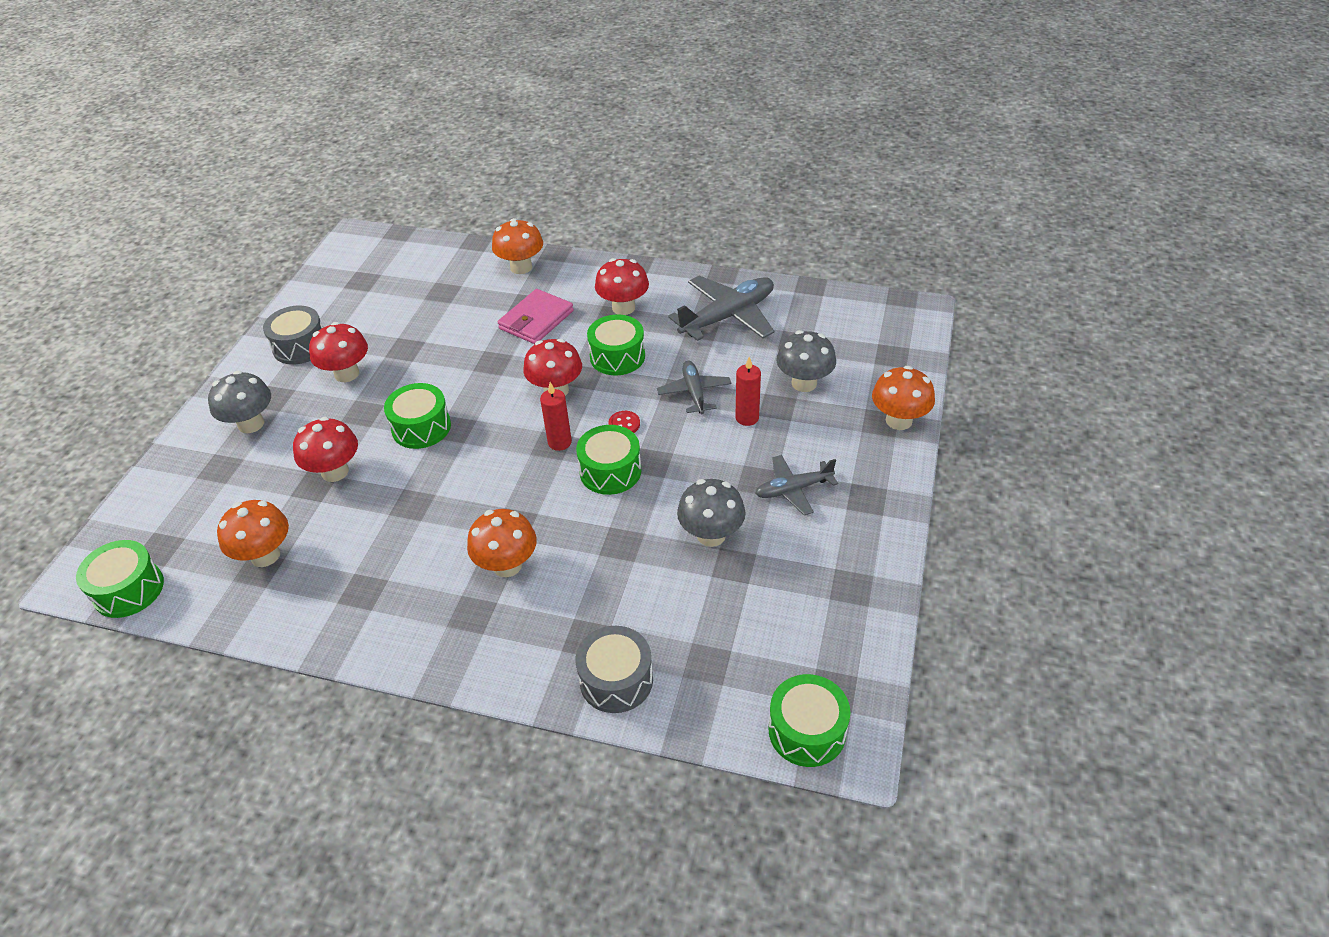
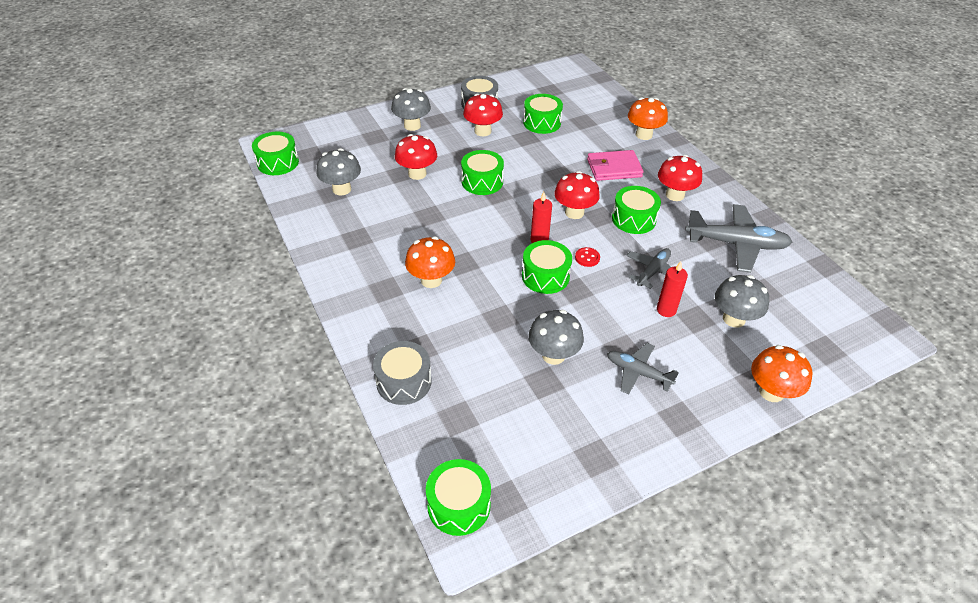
camera: 45 degrees right, 0 degrees up
(265, 555) = (341, 189): orange mushroom -> grey mushroom
(401, 321) = (542, 122): none -> green drum

